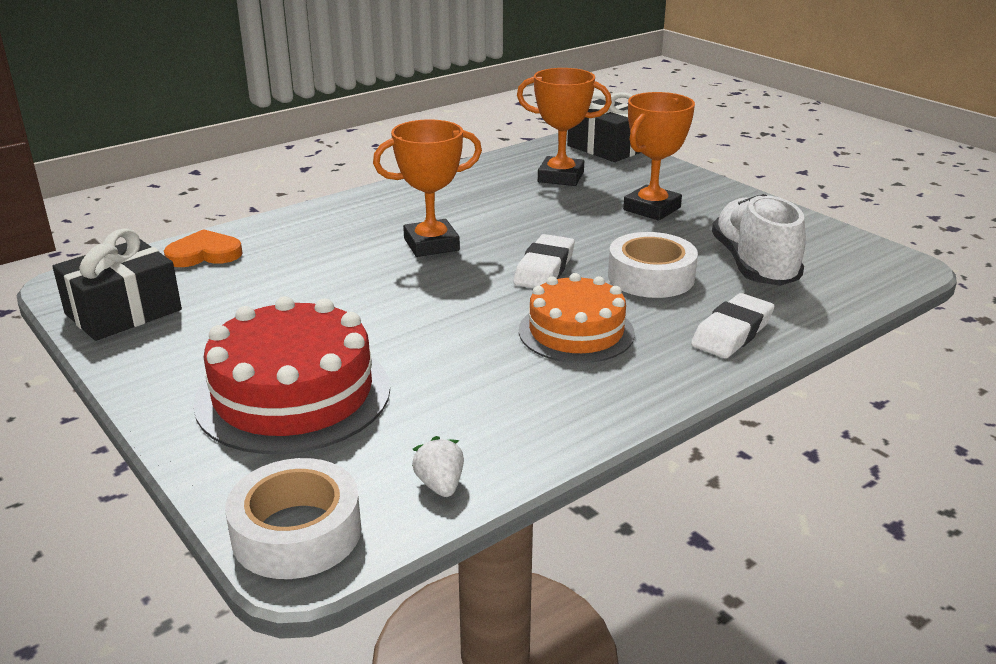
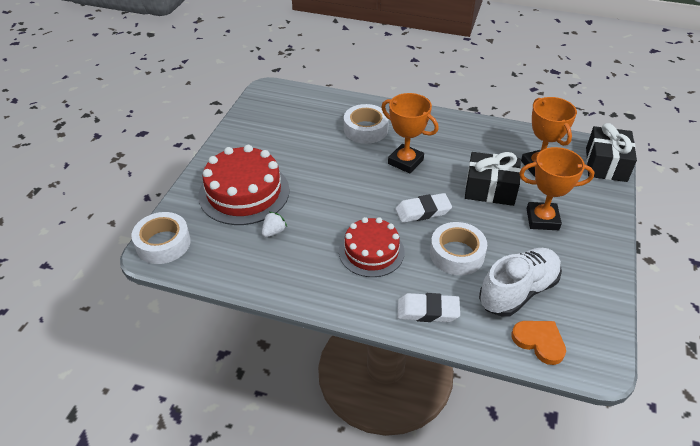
camera: 55 degrees right, 15 degrees up
(123, 312) = (261, 114): black gift -> black gift (490, 189)
(204, 254) = (324, 104): orange heart -> orange heart (539, 342)
(318, 246) = (365, 129): none -> white tape
(440, 485) = (217, 266): white strawberry -> white strawberry (274, 232)
(576, 332) = (371, 251): orange cake -> red cake

